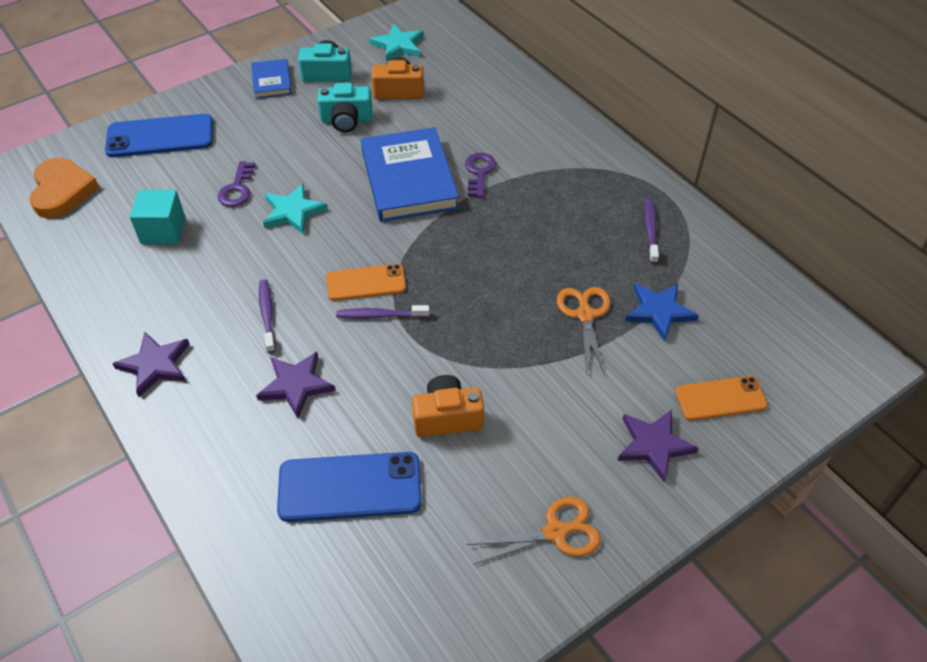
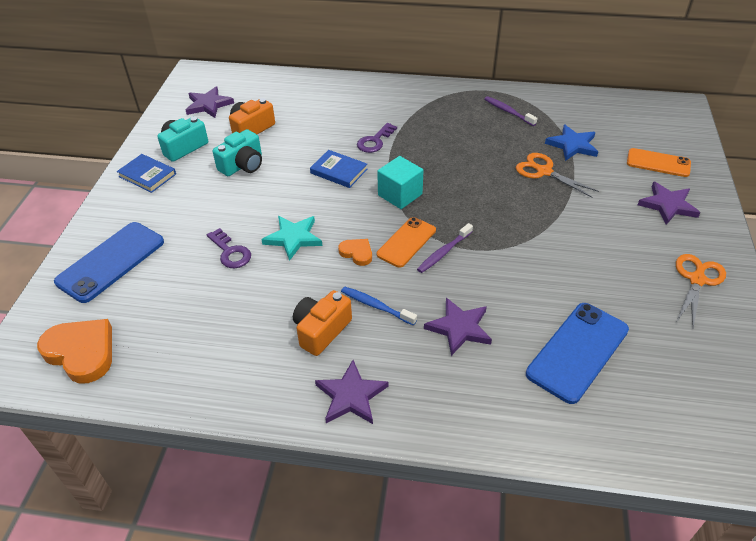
camera: 45 degrees left, 5 degrees down
(163, 230) = (215, 315): turquoise cube -> turquoise cube (400, 195)
(267, 315) = (376, 306): purple toothbrush -> blue toothbrush
(317, 261) = (357, 253): none -> orange heart
(398, 45) = (208, 105): turquoise star -> purple star
(409, 179) = (339, 171): blue book -> blue book, size x0.51
(447, 417) = (564, 273): orange camera -> orange camera (321, 330)
(479, 172) = (375, 141): purple key -> purple key turned 105 degrees counterclockwise
(720, 399) = (658, 163): orange phone -> orange phone turned 75 degrees clockwise

